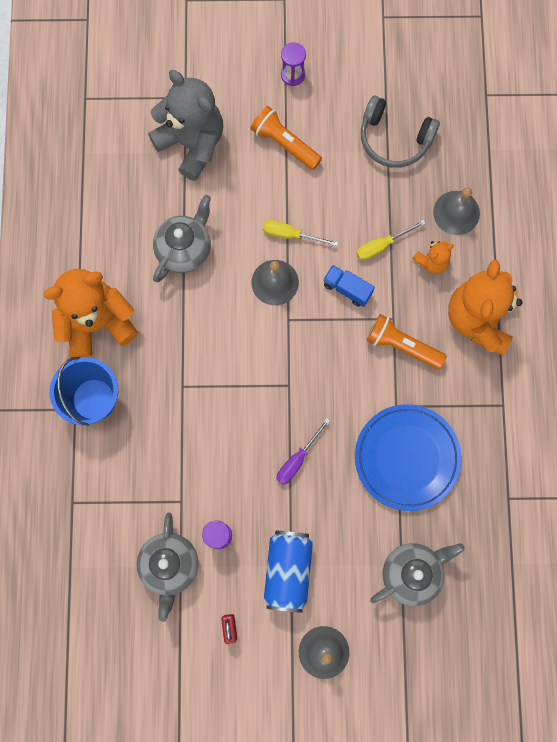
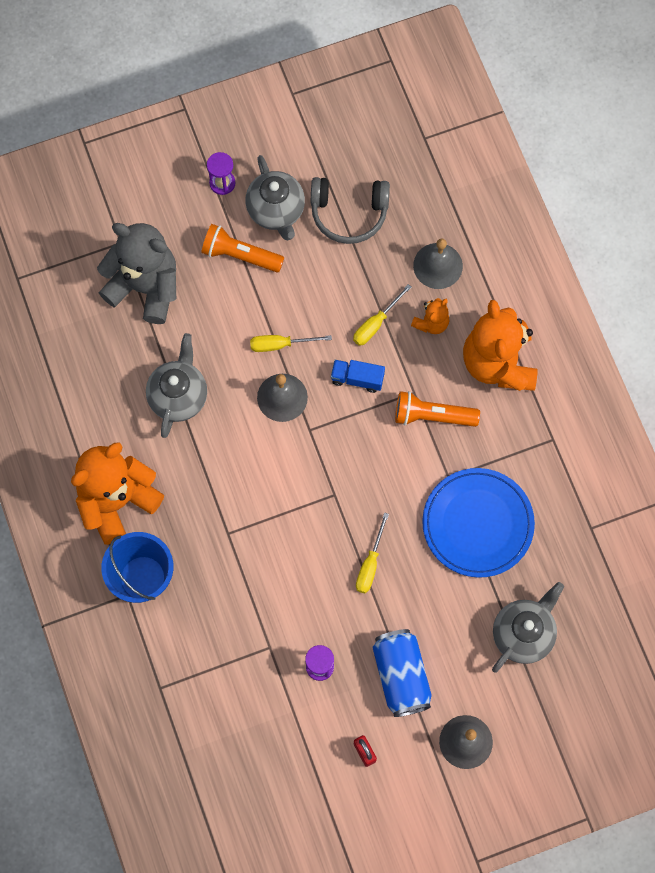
camera: 20 degrees left, 5 degrees down
(170, 565) = (282, 714): grey teapot -> grey teapot (276, 211)
(297, 459) = (370, 564): purple screwdriver -> yellow screwdriver

